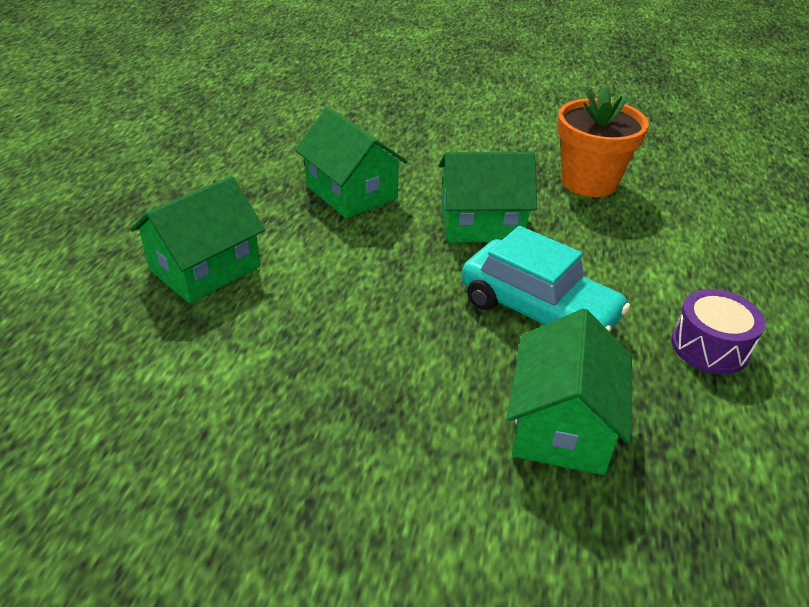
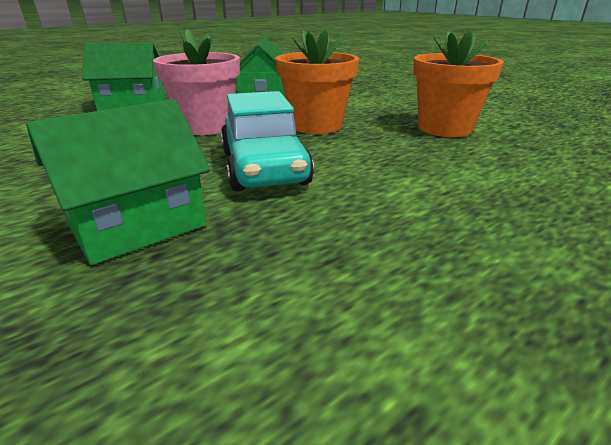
camera: 40 degrees right, 10 degrees down
(380, 274) = (206, 127): none -> pink flower pot
(481, 223) = (316, 125): green house -> orange flower pot
(710, 347) = (371, 237): purple drum -> none

